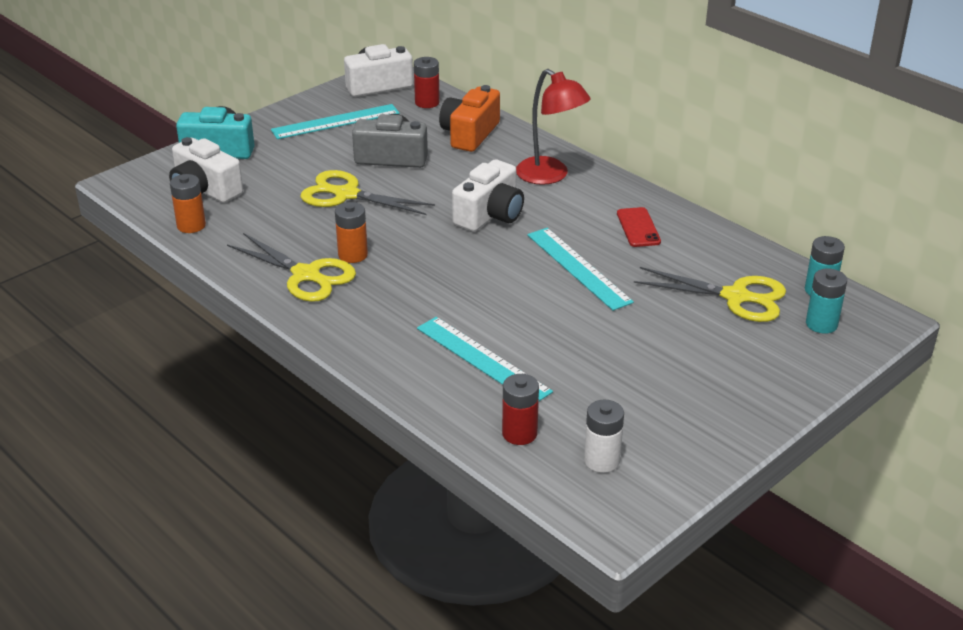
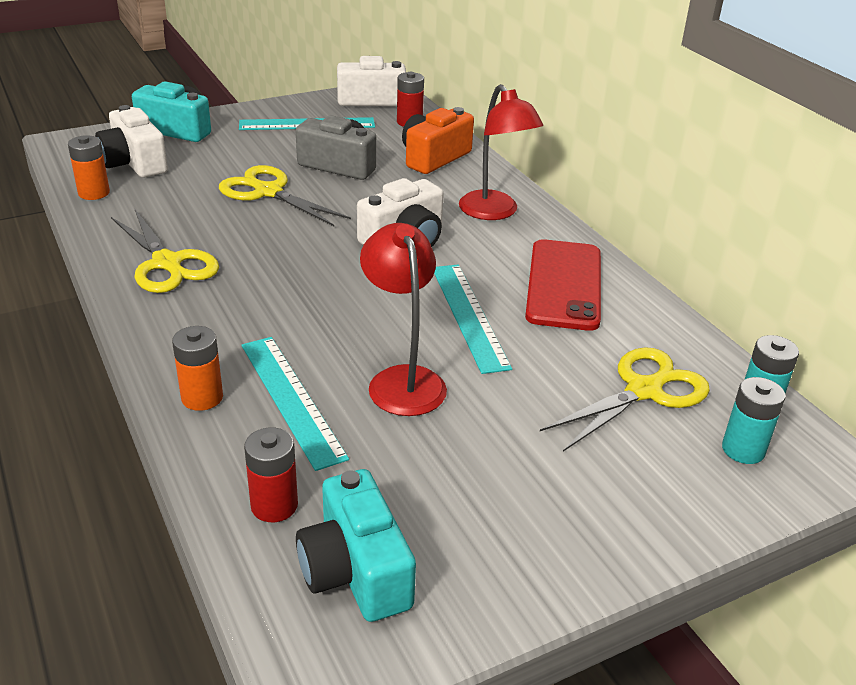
camera: 15 degrees right, 0 degrees up
(353, 255) = (230, 252): orange battery -> orange battery (202, 397)
(557, 327) = (402, 380): none -> red lamp
(601, 460) = (355, 571): white battery -> turquoise camera
(638, 227) = (564, 285): red phone -> red phone, size x1.88
(736, 297) = (644, 390): yellow scissors -> yellow scissors turned 75 degrees counterclockwise

